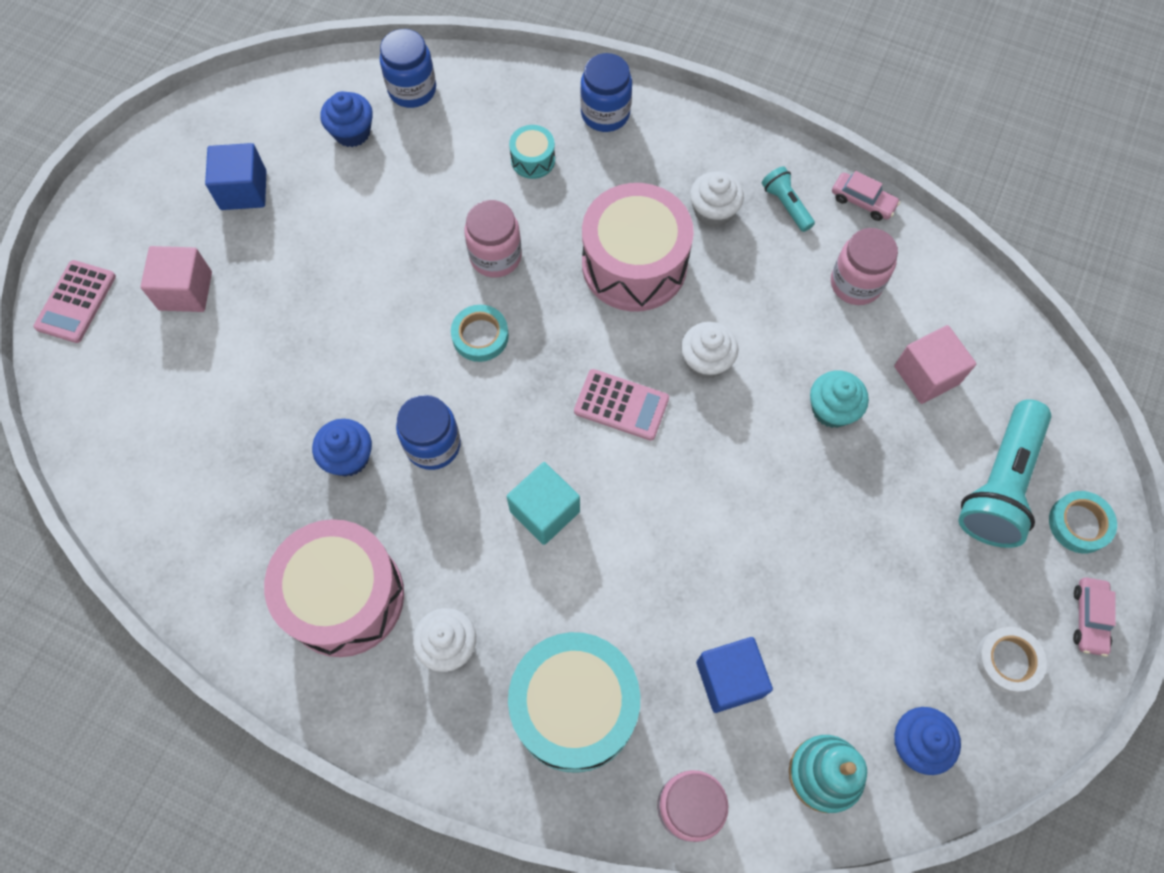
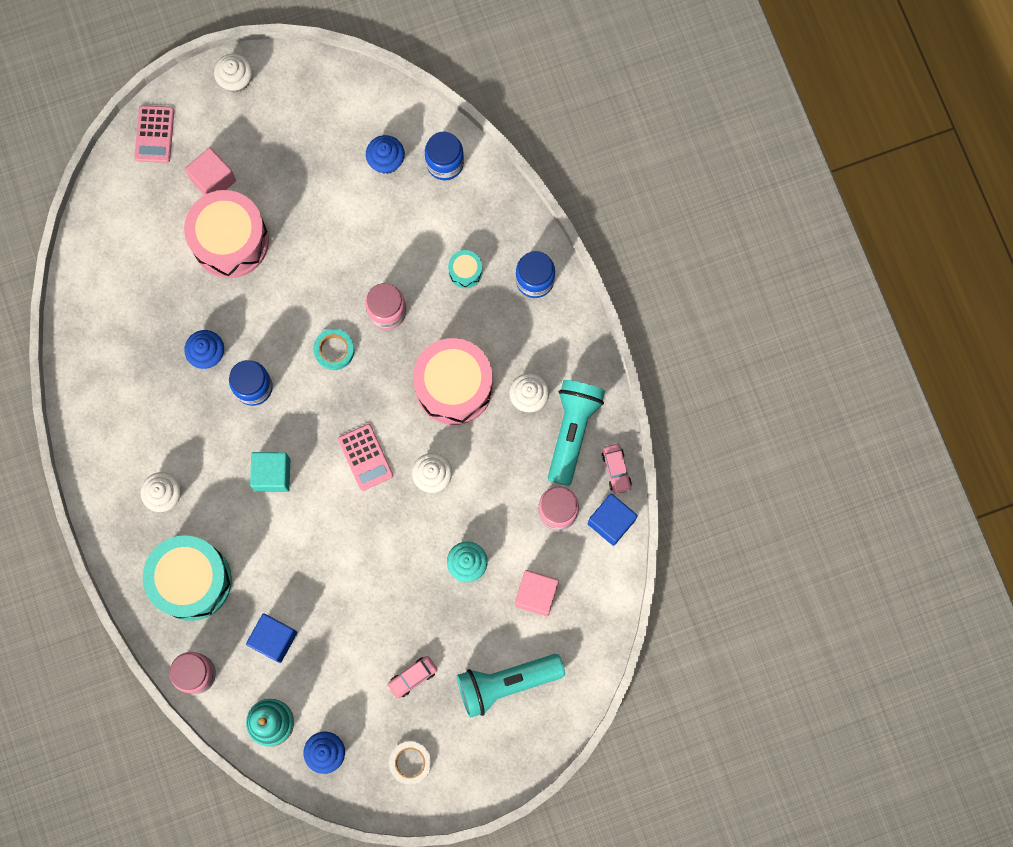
camera: 45 degrees right, 10 degrees up
(76, 302) = (154, 134): pink calculator -> pink calculator turned 60 degrees counterclockwise
(120, 185) = (236, 80): none -> white cupcake
(243, 190) = (296, 144): blue cube -> blue cube (611, 522)
(344, 597) = (140, 424): pink drum -> pink drum (230, 241)
(786, 205) = (572, 431): turquoise flashlight -> turquoise flashlight, size x2.04
(1079, 524) = (522, 740): turquoise tape -> none
(1089, 618) = (472, 784): pink car -> pink car (412, 677)

